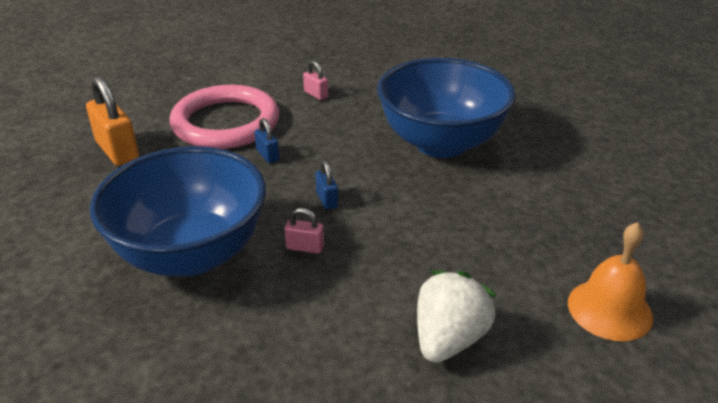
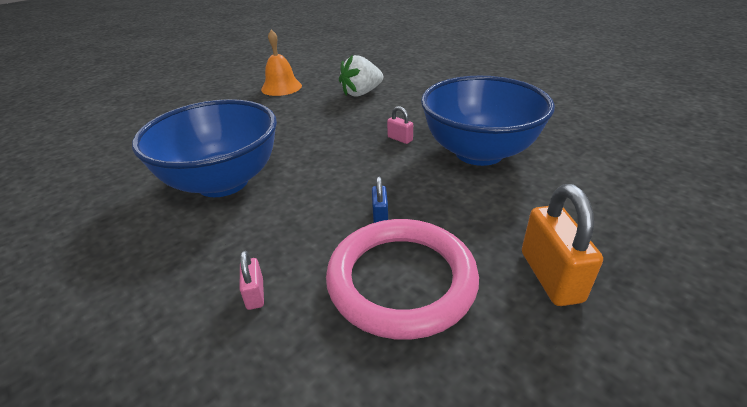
camera: 150 degrees left, 0 degrees up
(327, 200) = (361, 162): blue padlock -> none

